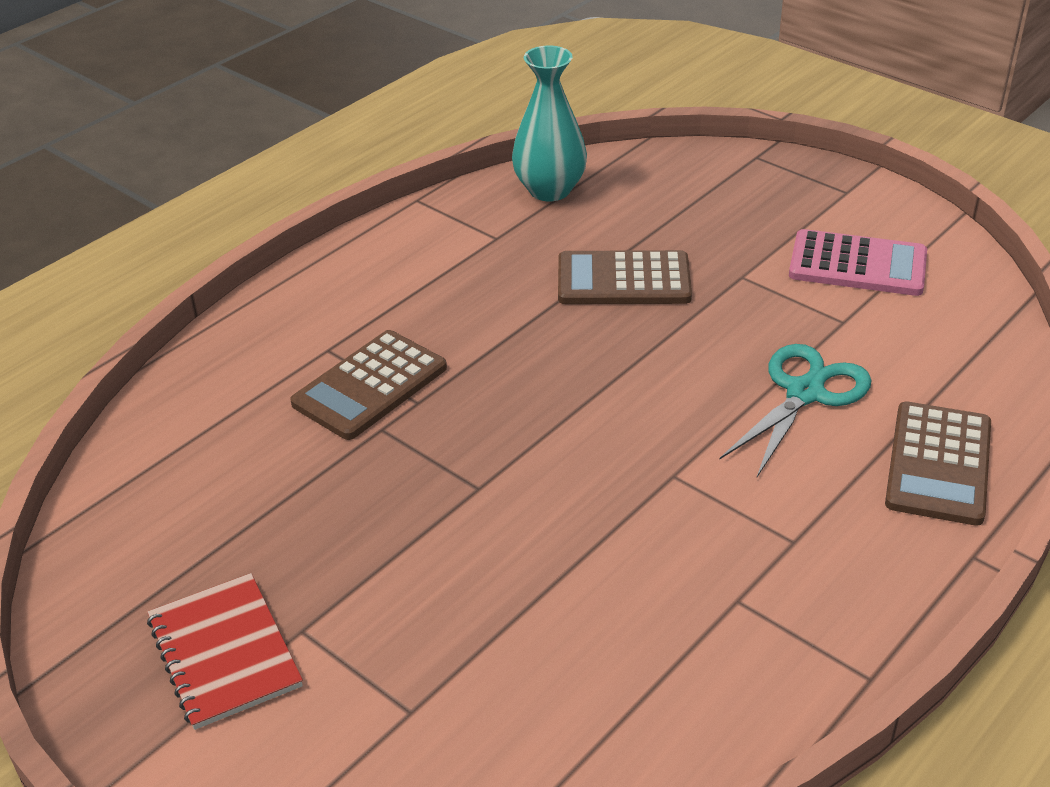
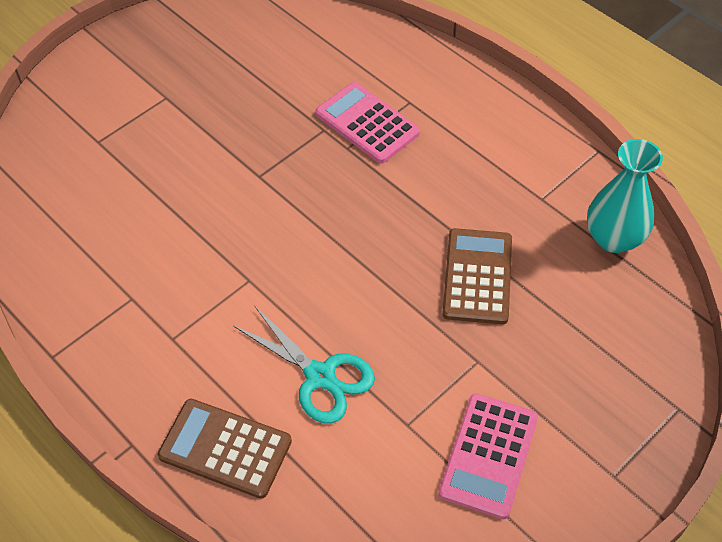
camera: 95 degrees right, 15 degrees up
(224, 652) = (159, 68): red notebook -> none
(370, 386) = (367, 123): brown calculator -> pink calculator

